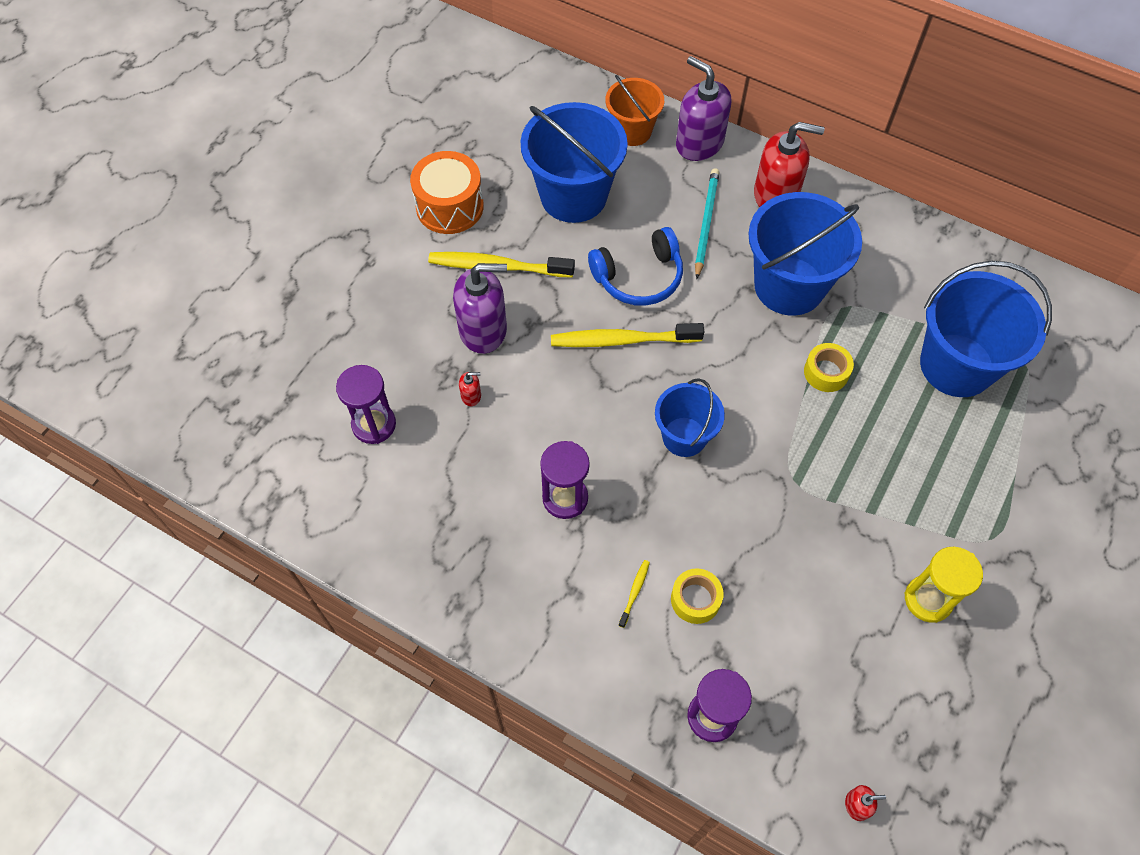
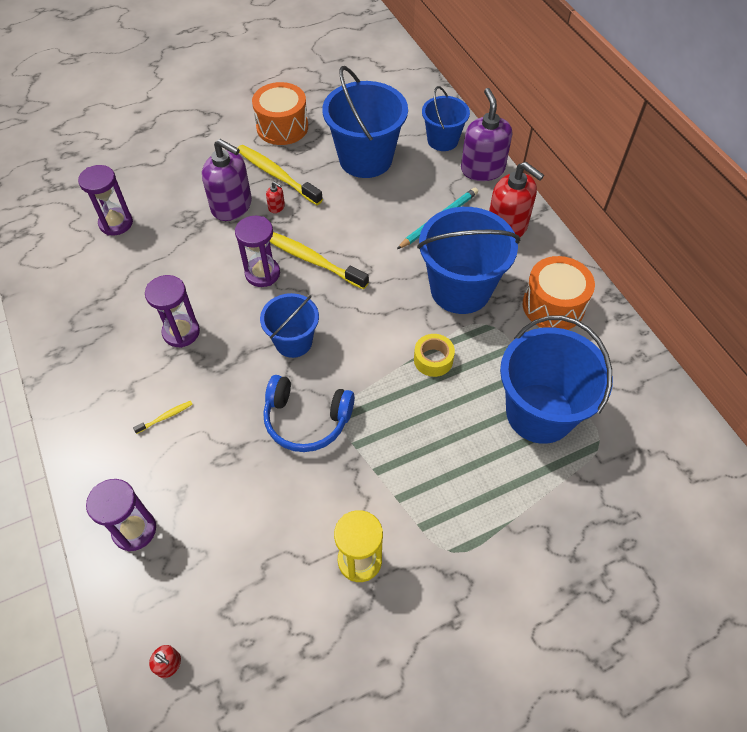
camera: 35 degrees right, 5 degrees down
(471, 396) = (186, 239): red soap dispenser -> red soap dispenser (276, 207)
(587, 385) = (262, 273): none -> purple hourglass
(632, 131) = (442, 140): orange bucket -> blue bucket
(639, 277) = (360, 228): blue headphones -> blue headphones (306, 420)
(695, 599) = (199, 448): yellow tape -> none
(882, 252) = (553, 305): none -> orange drum

